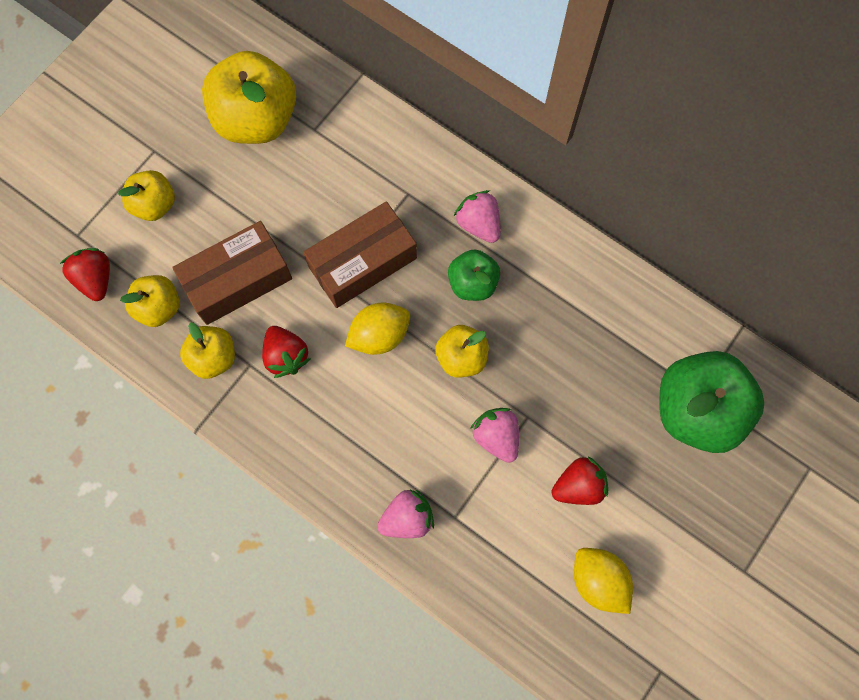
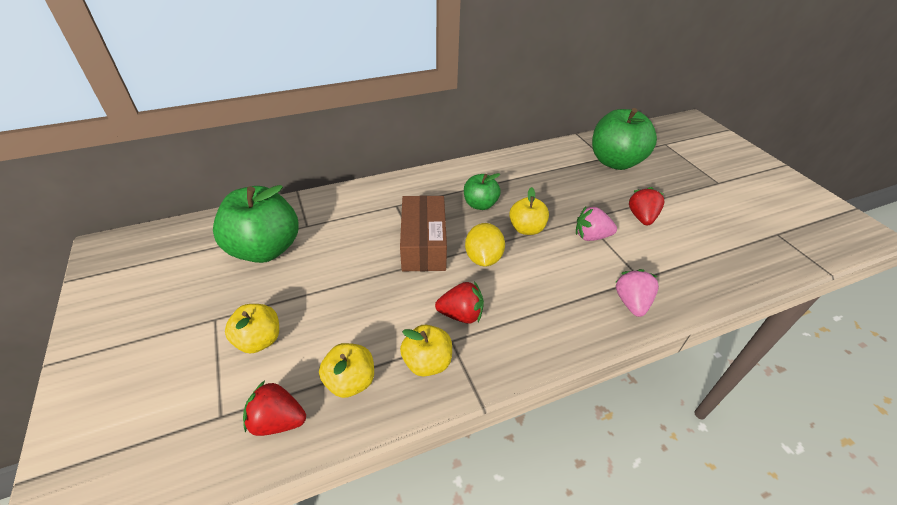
camera: 60 degrees left, 30 degrees down
(237, 280) = (375, 316): brown box -> none
(256, 119) = (265, 249): yellow apple -> green apple
(479, 224) = (444, 187): pink strawberry -> none
(598, 581) = (709, 234): yellow lemon -> none

